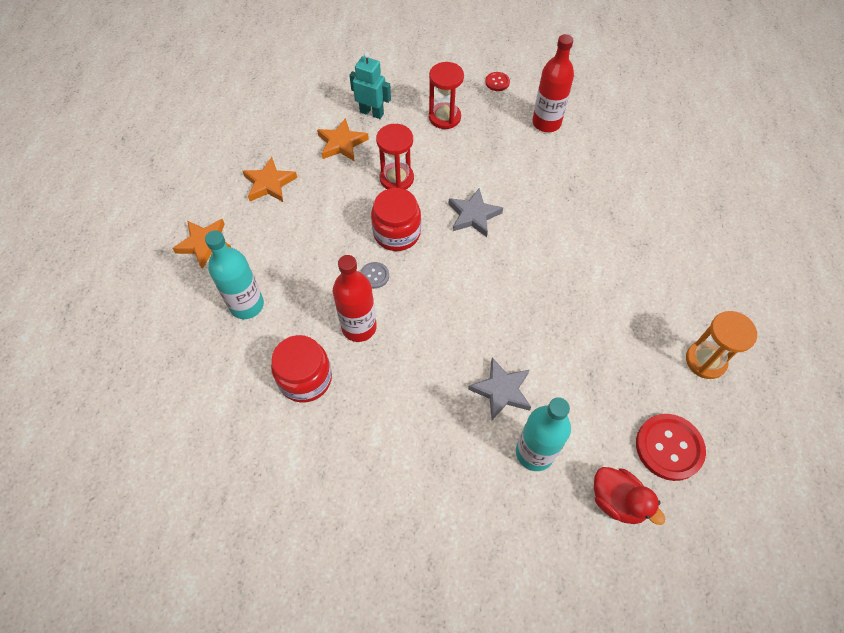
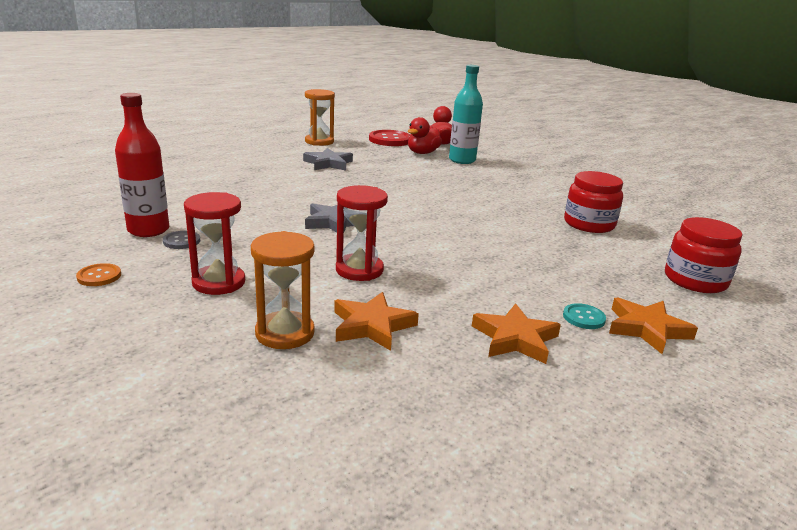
camera: 140 degrees left, 35 degrees down
(244, 228) = (583, 318): none -> turquoise button
(247, 305) = (618, 271): turquoise bottle -> none
(359, 327) = (519, 223): red bottle -> none
(372, 113) = (285, 333): turquoise robot -> orange hourglass
(374, 276) = (473, 235): grey button -> grey button (181, 241)
(397, 233) = (417, 244): red jar -> red jar (695, 280)
(497, 82) = (99, 276): red button -> orange button
(501, 390) = (450, 174): grey star -> grey star (328, 163)
(591, 435) = (422, 153): none -> red duck

